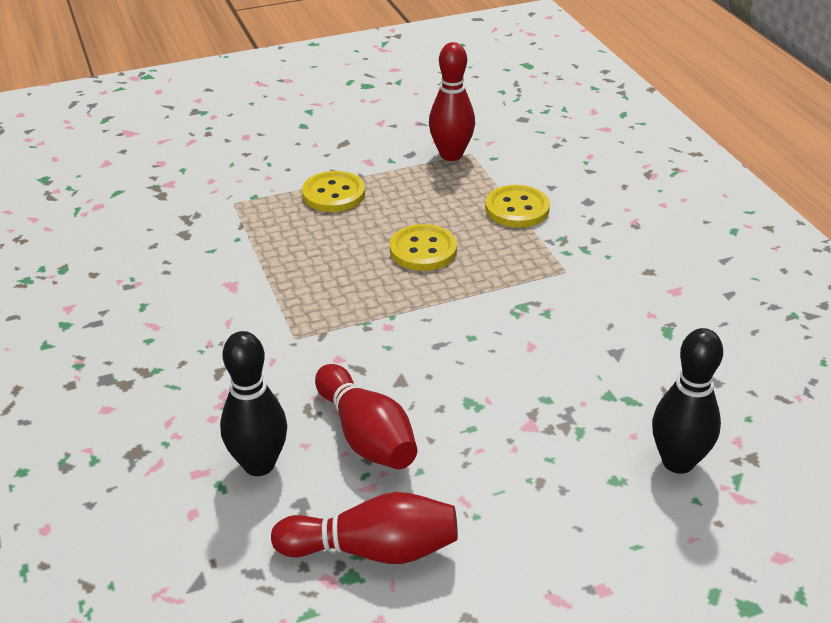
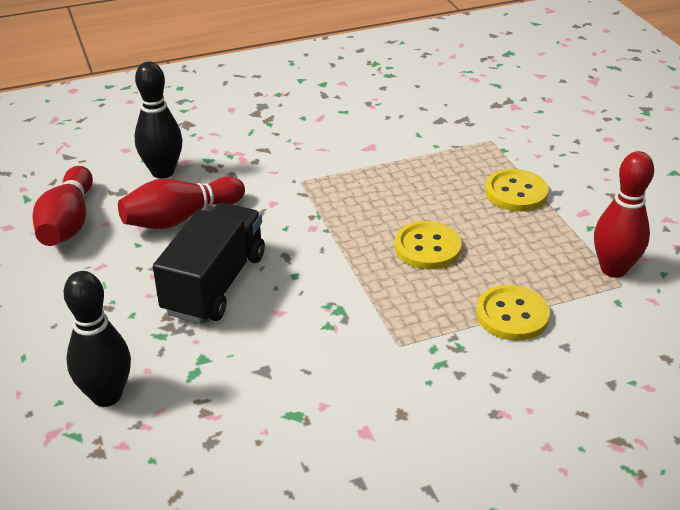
camera: 90 degrees right, 0 degrees up
(491, 395) = (214, 284): none -> black truck

